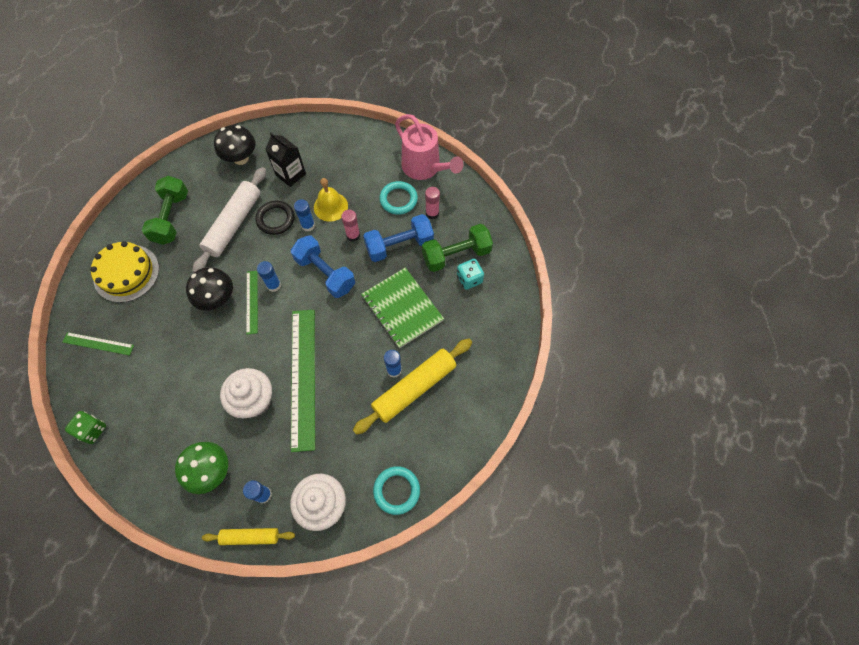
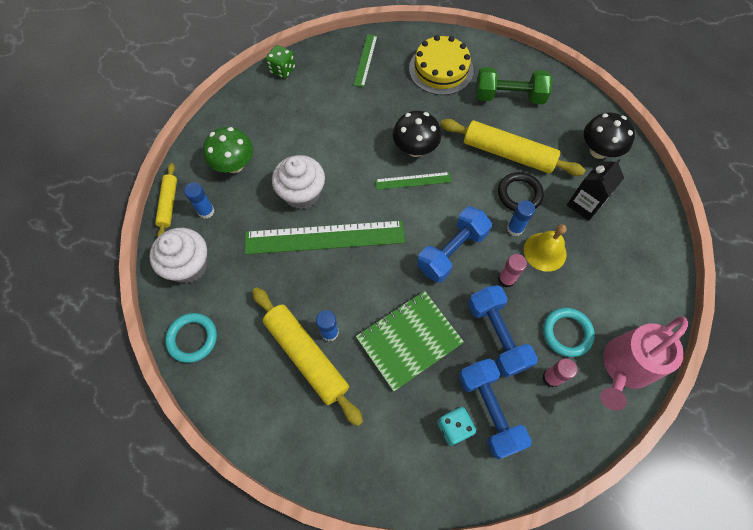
camera: 90 degrees right, 0 degrees up
(233, 224) = (508, 153): white rolling pin -> yellow rolling pin
(274, 285) = (434, 200): blue glue stick -> none
(456, 255) = (489, 410): green dumbbell -> blue dumbbell

